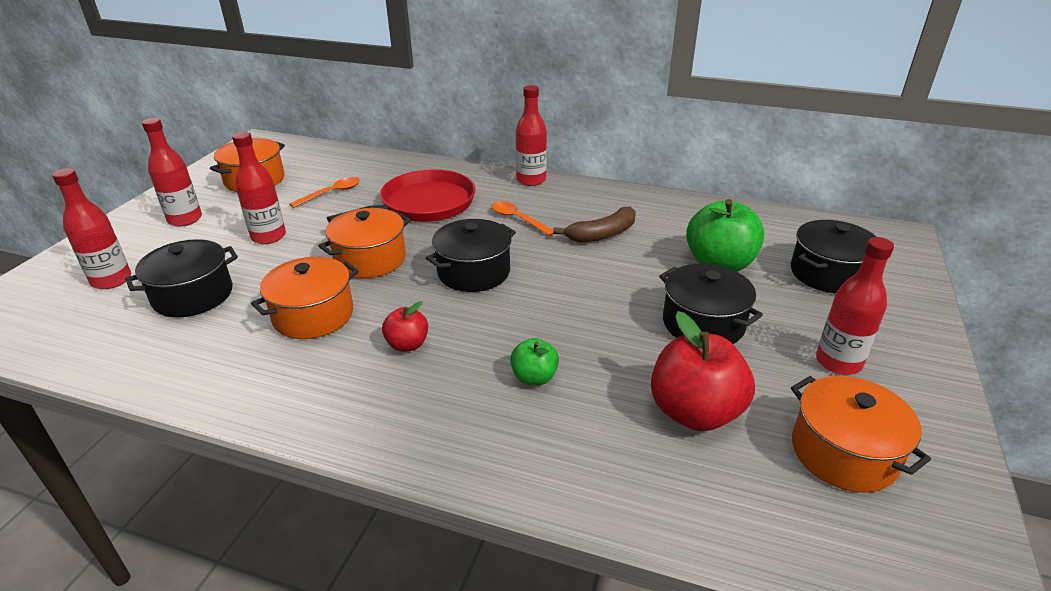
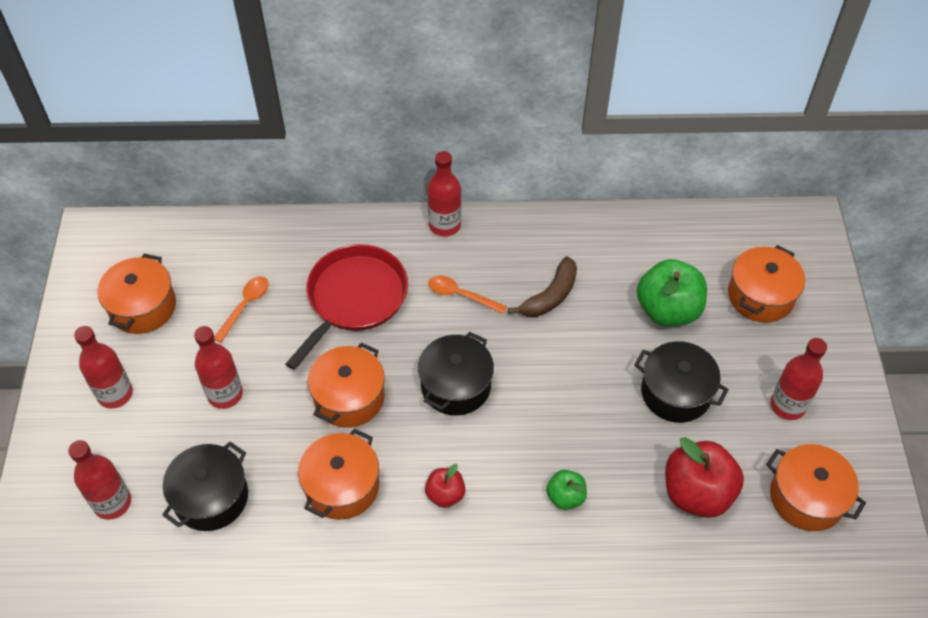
camera: 20 degrees left, 20 degrees up
(828, 273) = (760, 296): black pot -> orange pot

